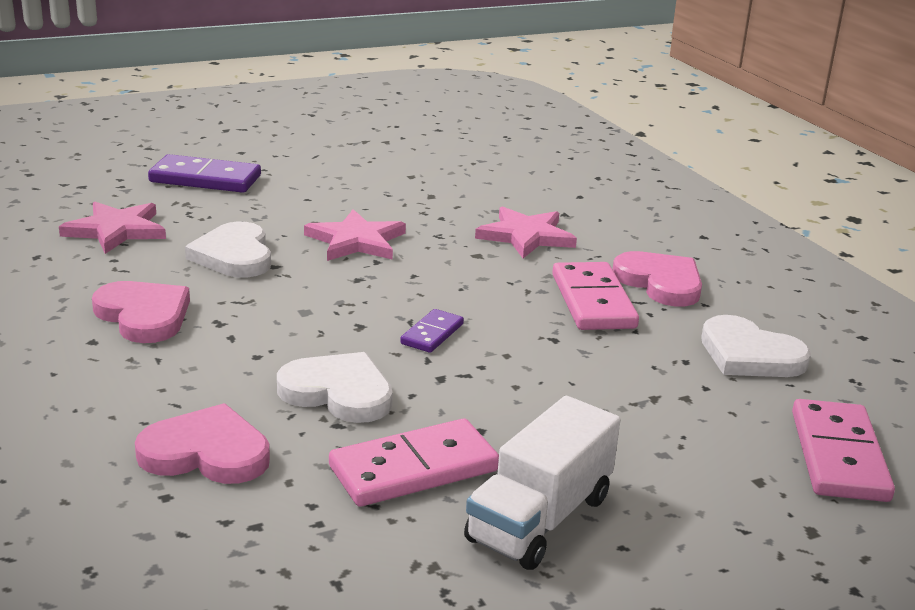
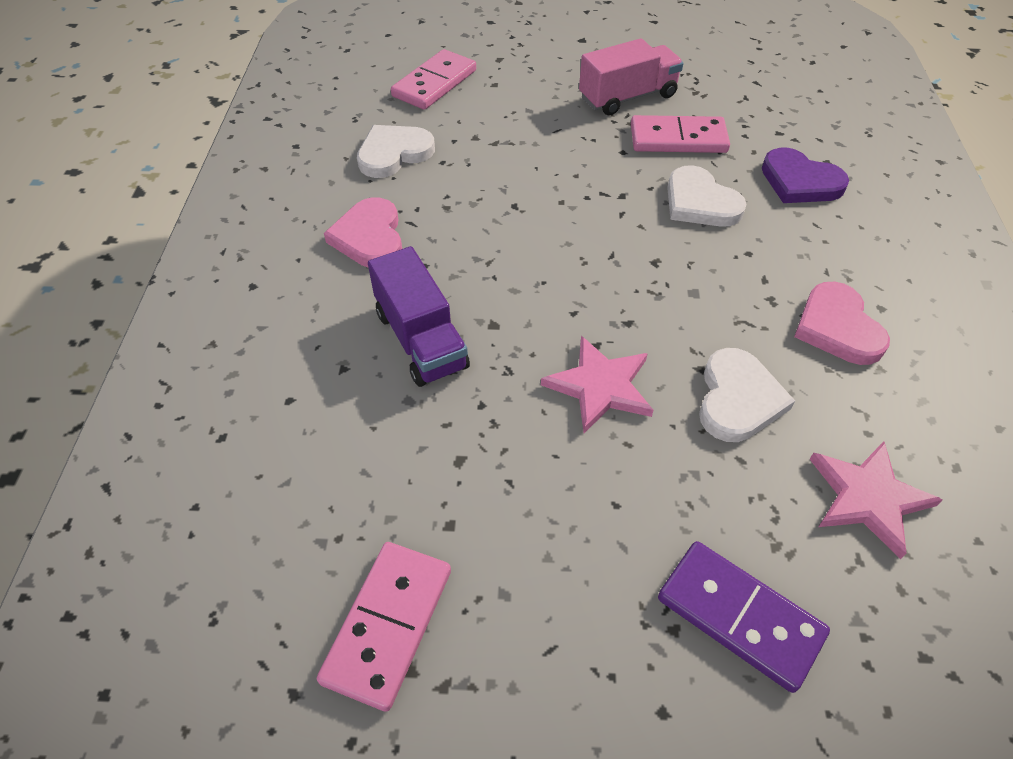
camera: 150 degrees left, 25 degrees up
(206, 453) = (800, 181): pink heart -> purple heart
(432, 334) = (603, 236): purple domino -> none
(526, 236) = (421, 340): pink star -> purple truck
(540, 519) = (627, 97): white truck -> pink truck
(593, 301) = (447, 233): pink domino -> pink domino (388, 625)
(749, 355) = (394, 153): white heart -> white heart turned 105 degrees counterclockwise

